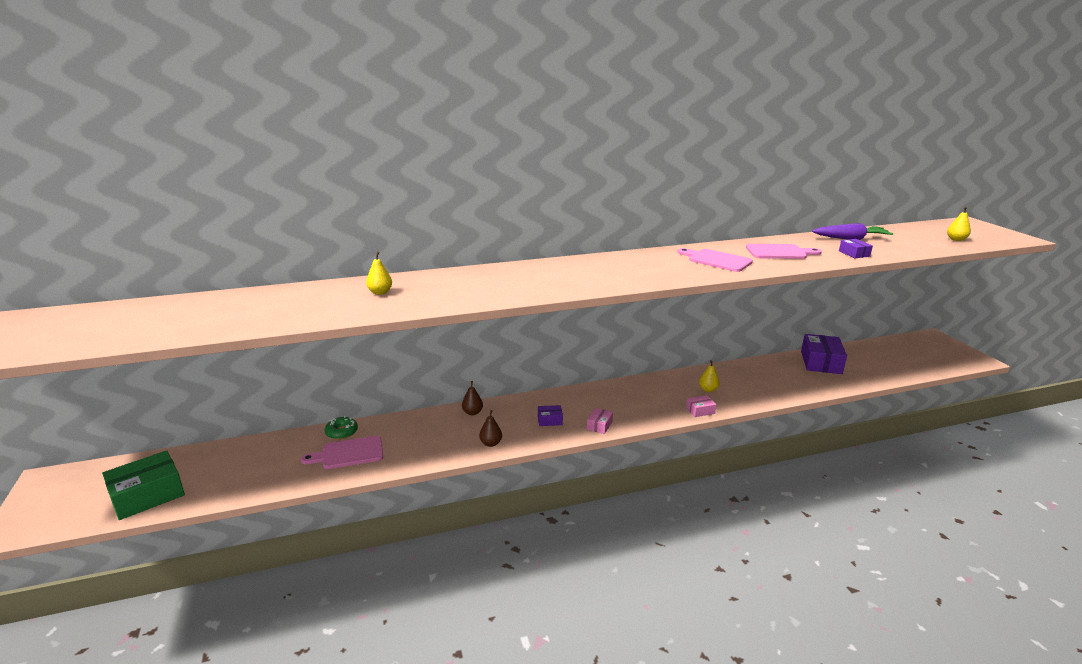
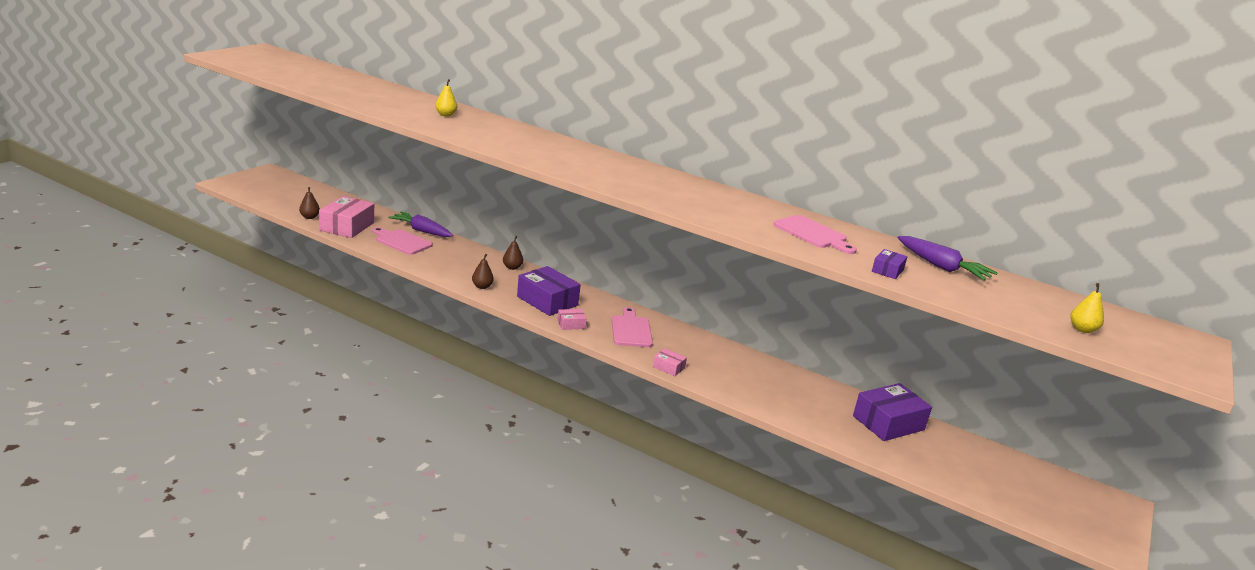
camera: 45 degrees right, 0 degrees up
(147, 495) = (288, 201): green box -> none
(210, 494) = (309, 217): none -> brown pear
(269, 476) = (347, 226): none -> pink box
(341, 432) = (421, 231): green donut -> purple carrot
(550, 420) = (547, 301): purple box -> purple box, size x2.08
(708, 389) = (714, 364): yellow pear -> none
(716, 260) = (730, 209): pink cutting board -> pink cutting board (631, 330)

